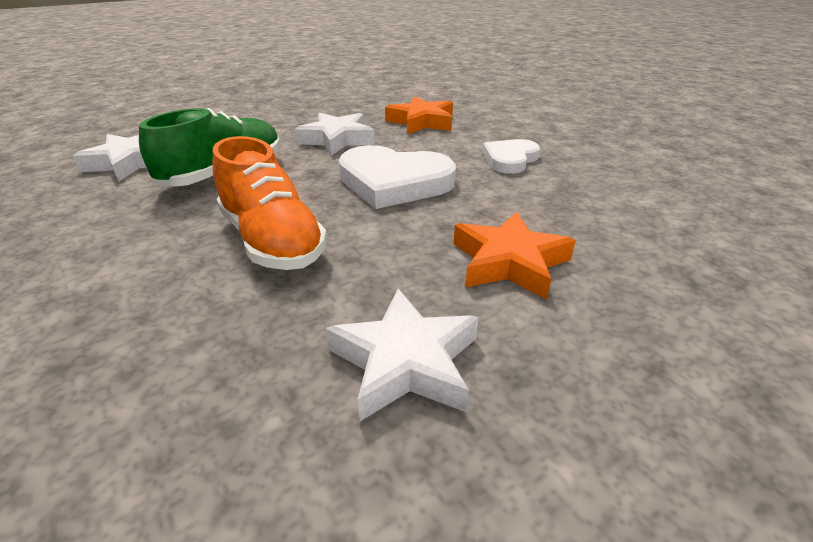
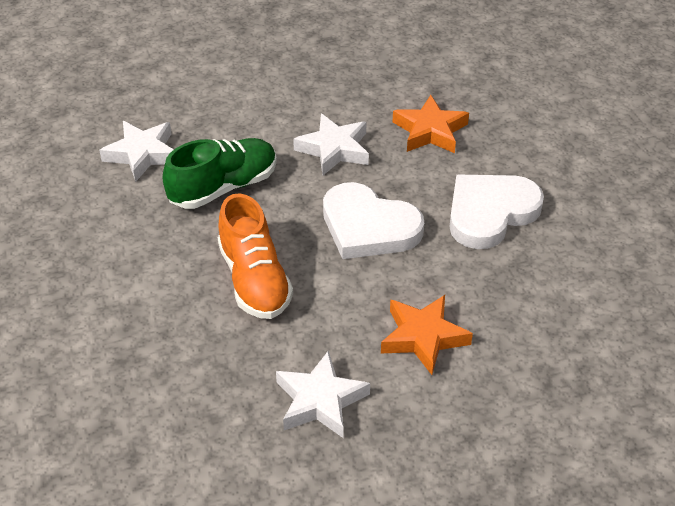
camera: 15 degrees right, 10 degrees up
(510, 159) = (490, 213): white heart -> white heart, size x1.66

